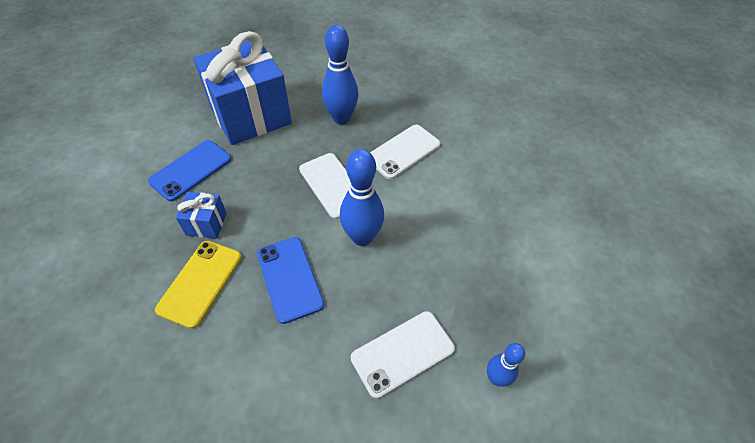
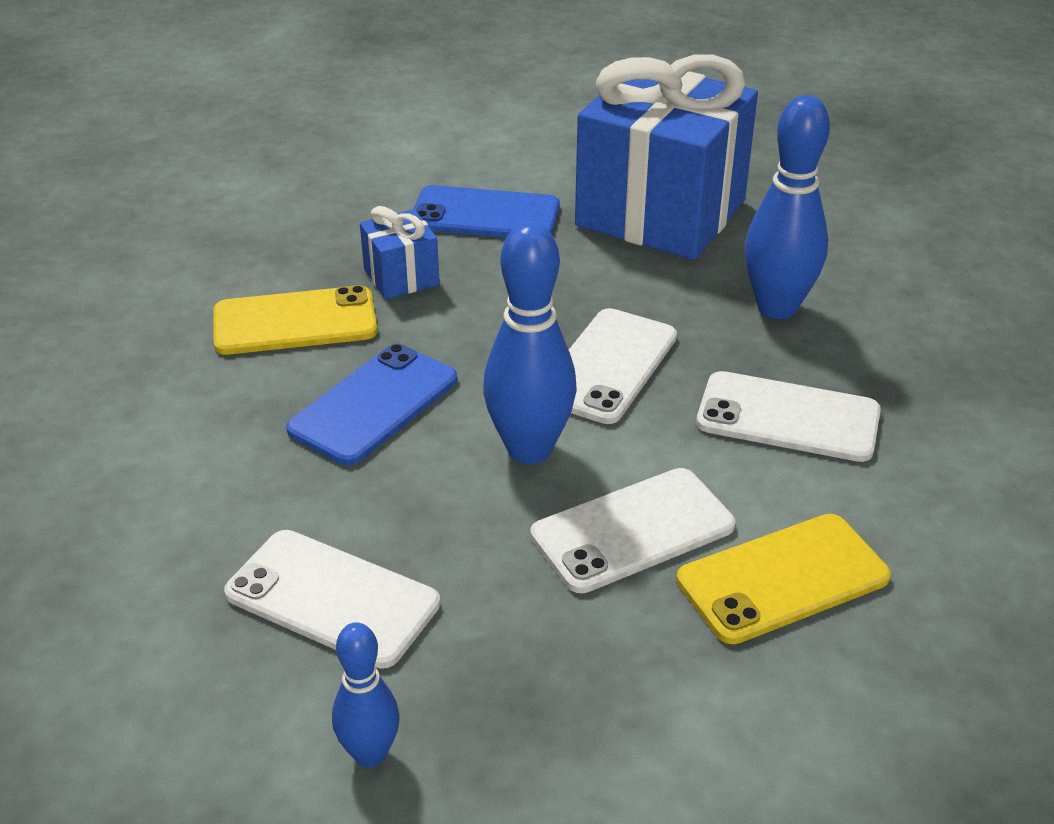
camera: 60 degrees right, 15 degrees down
(430, 229) = (632, 530): none -> white phone
(481, 200) = (782, 579): none -> yellow phone

